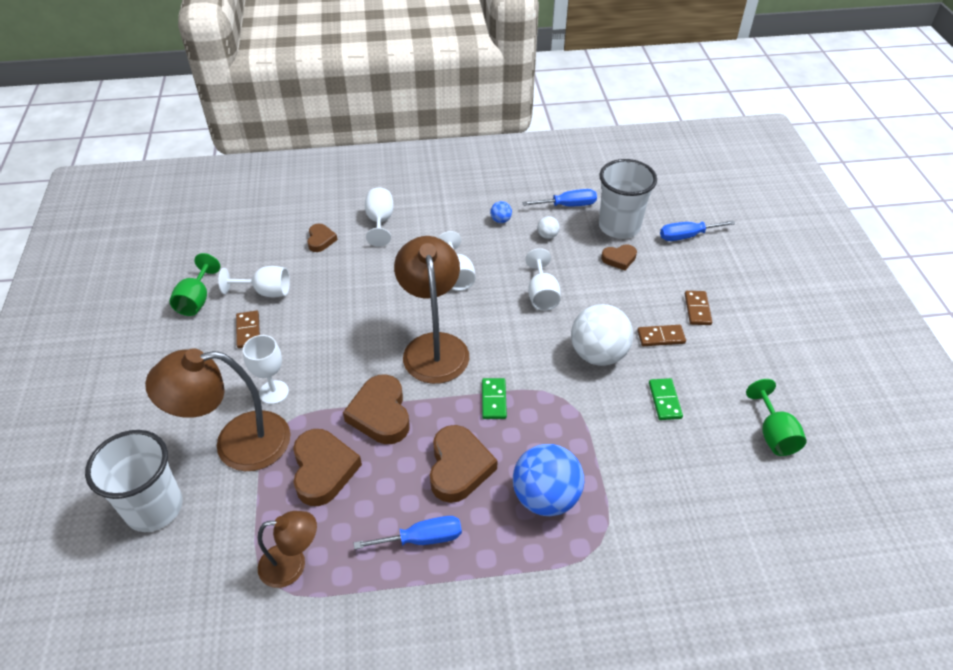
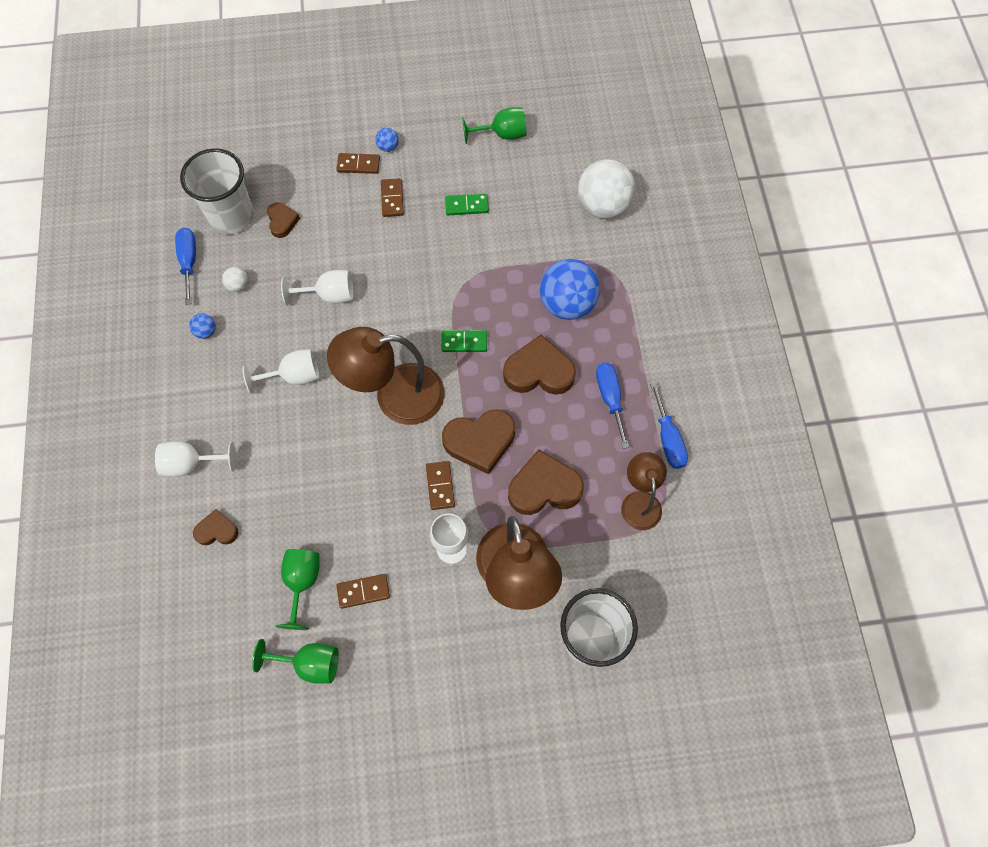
camera: 90 degrees left, 20 degrees up
(266, 292) = (302, 582): white goblet -> green goblet
(338, 382) = (440, 486): none -> brown domino
(598, 354) = (411, 252): white ball -> white ball (603, 206)
(687, 236) = (254, 158): blue screwdriver -> blue screwdriver (668, 438)
(726, 331) = (388, 147): none -> blue ball

